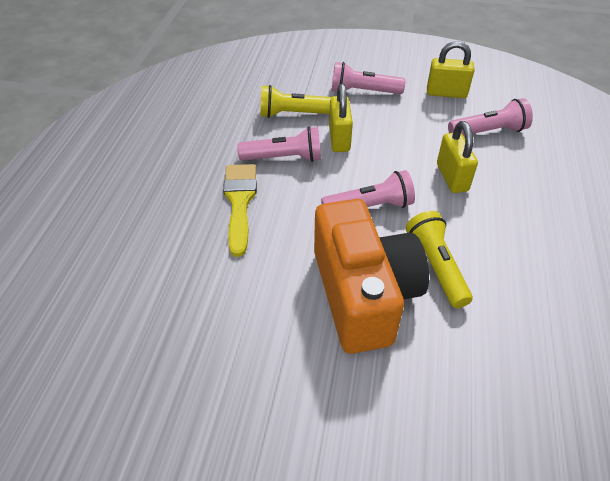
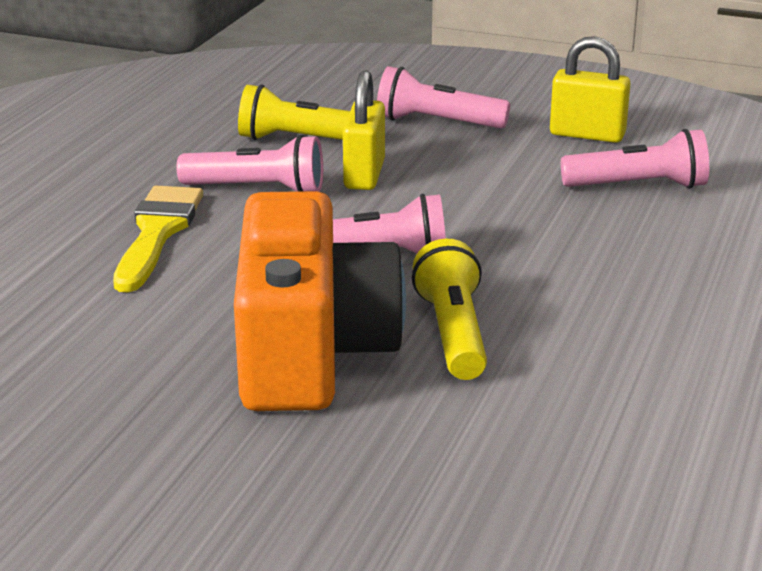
camera: 10 degrees right, 20 degrees down
(452, 177) = (539, 235): yellow padlock -> none

